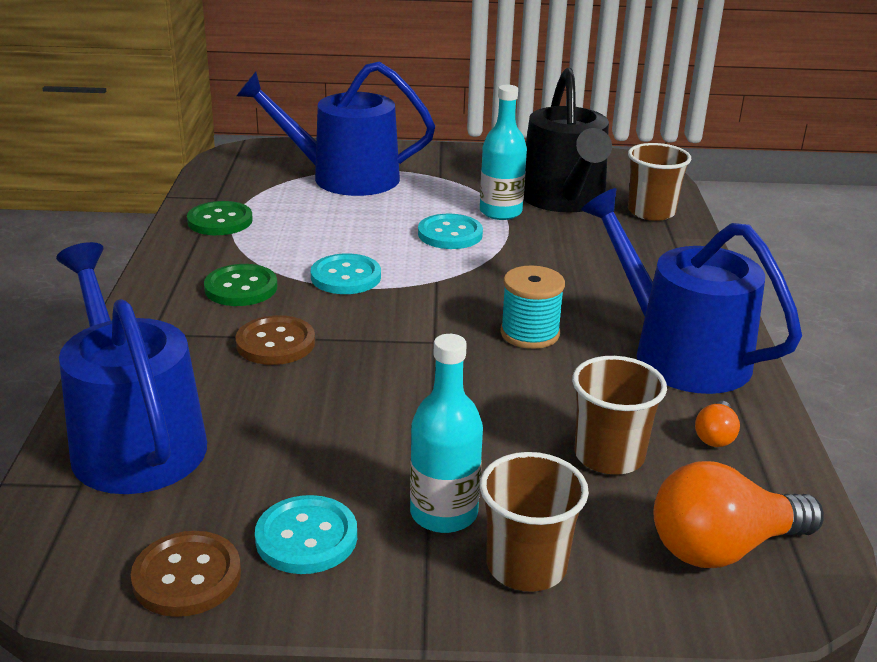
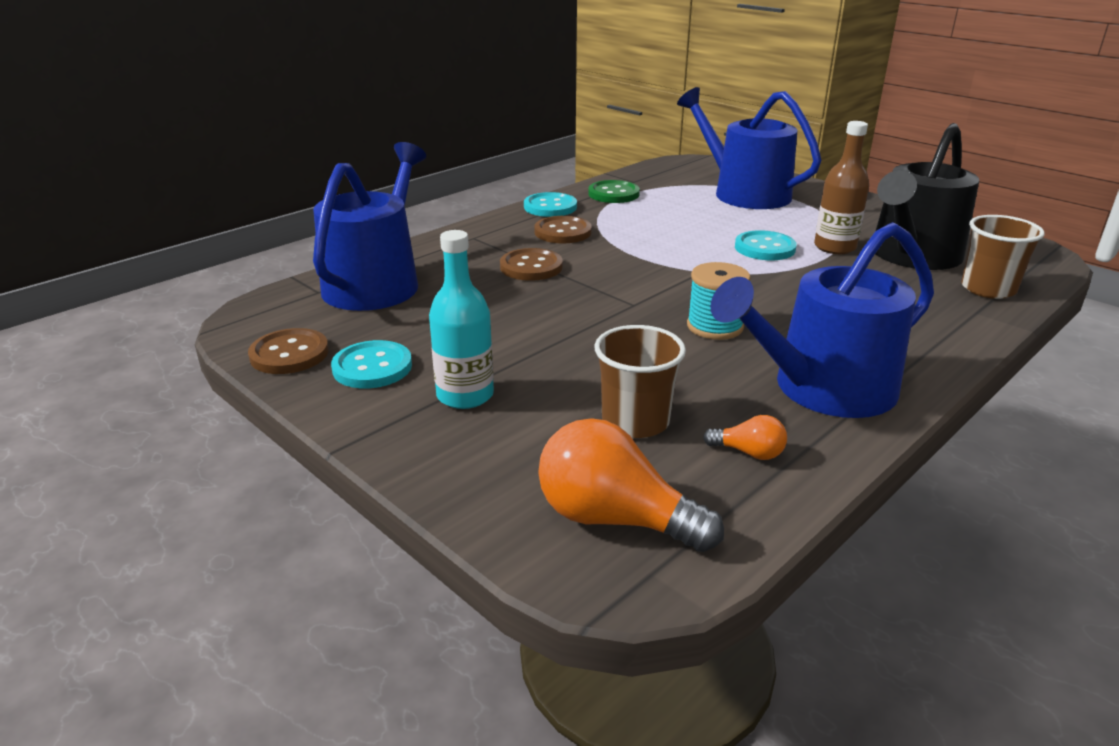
camera: 45 degrees right, 0 degrees up
(241, 288) = (563, 232): green button -> brown button
(346, 277) = (640, 248): turquoise button -> turquoise button (550, 207)
(500, 212) = (834, 247): turquoise bottle -> brown bottle
(526, 565) = (461, 448): brown cup -> none
(680, 353) = (823, 389): blue watering can -> blue watering can turned 120 degrees counterclockwise
(715, 436) = (748, 452): orange light bulb -> orange light bulb turned 135 degrees counterclockwise

